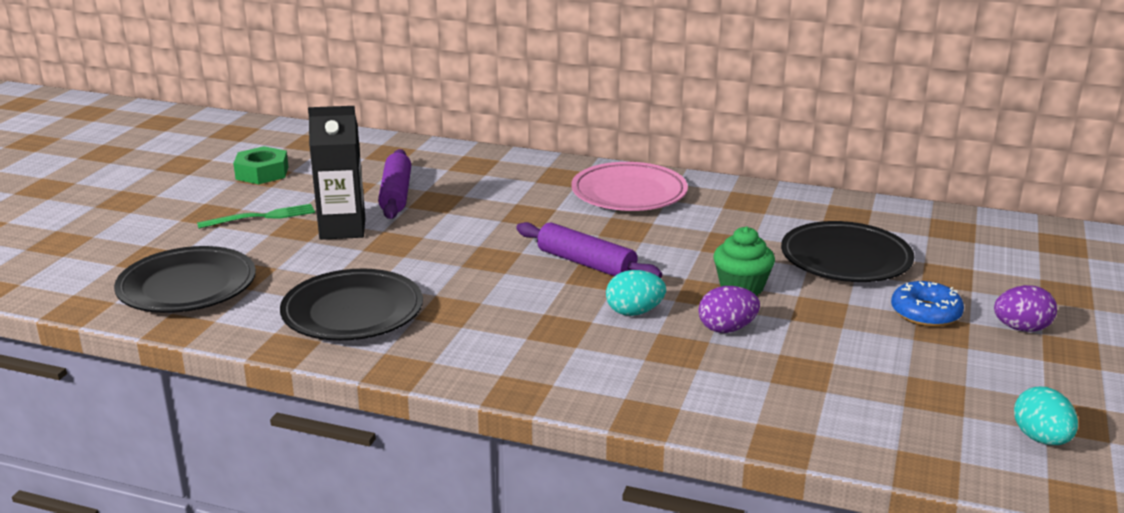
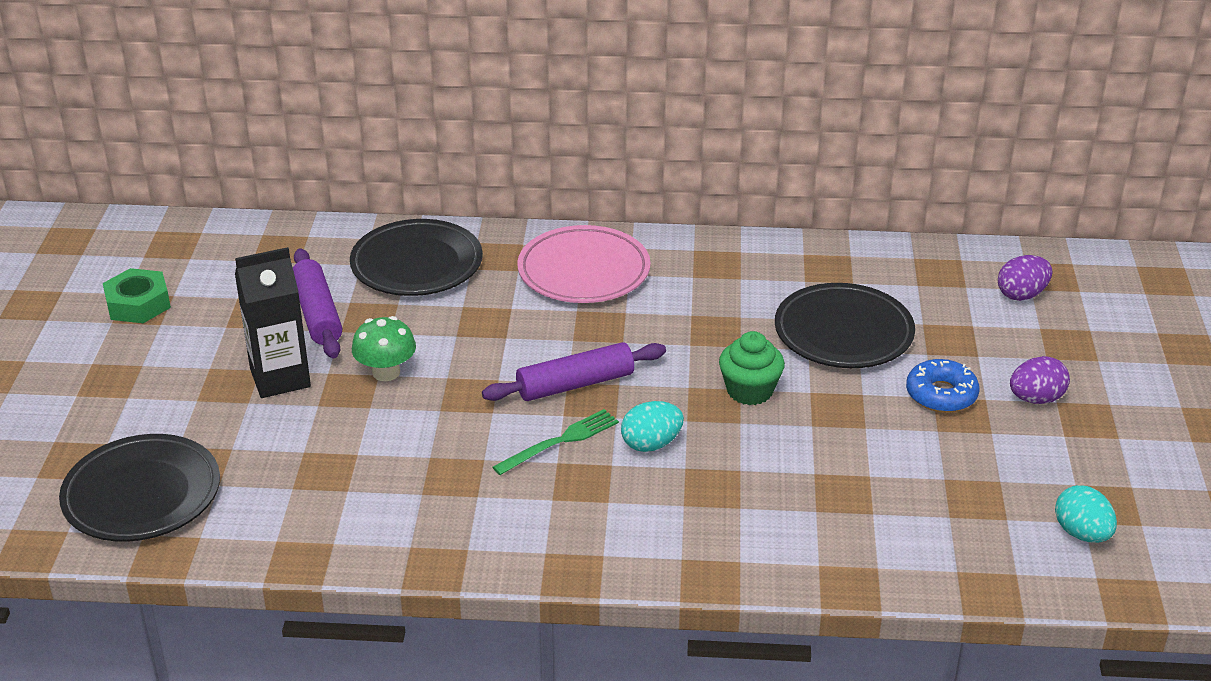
camera: 15 degrees left, 10 degrees up
(261, 217) = (174, 375): green fork -> green fork (560, 441)
(352, 312) = (350, 497): black plate -> black plate (417, 264)
(430, 236) = (386, 372): none -> green mushroom
(586, 264) = (575, 384): purple rolling pin -> purple rolling pin turned 45 degrees counterclockwise
(727, 329) = (752, 450): purple egg -> purple egg (1021, 295)

